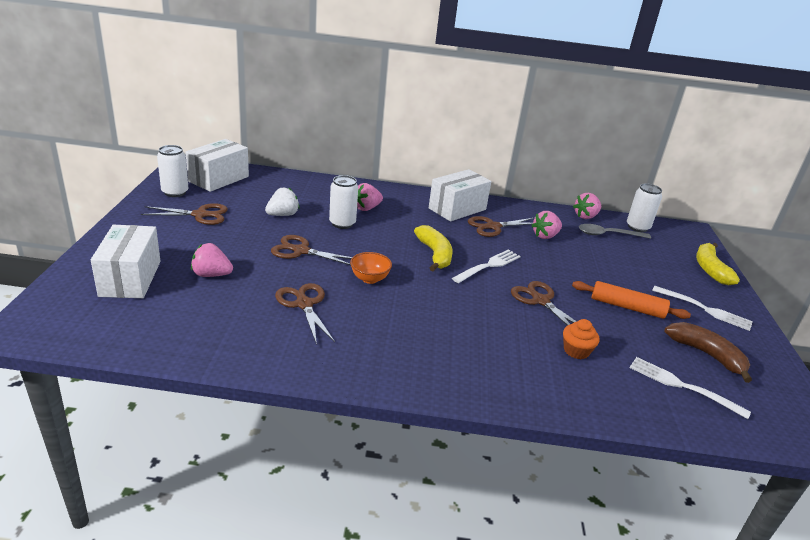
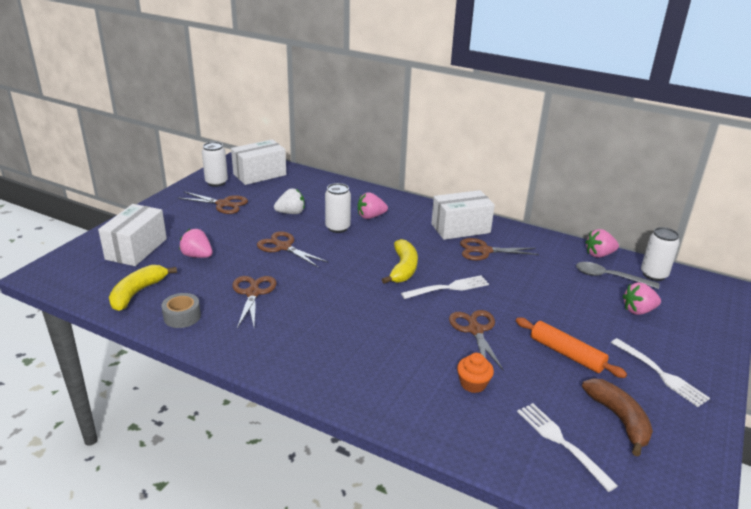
camera: 25 degrees right, 0 degrees up
(243, 344) = (182, 316): none -> grey tape
(369, 279) = (325, 281): orange bowl -> none
(545, 236) = (534, 268): pink strawberry -> pink strawberry (638, 310)
(710, 269) = (707, 334): yellow banana -> yellow banana (137, 293)

